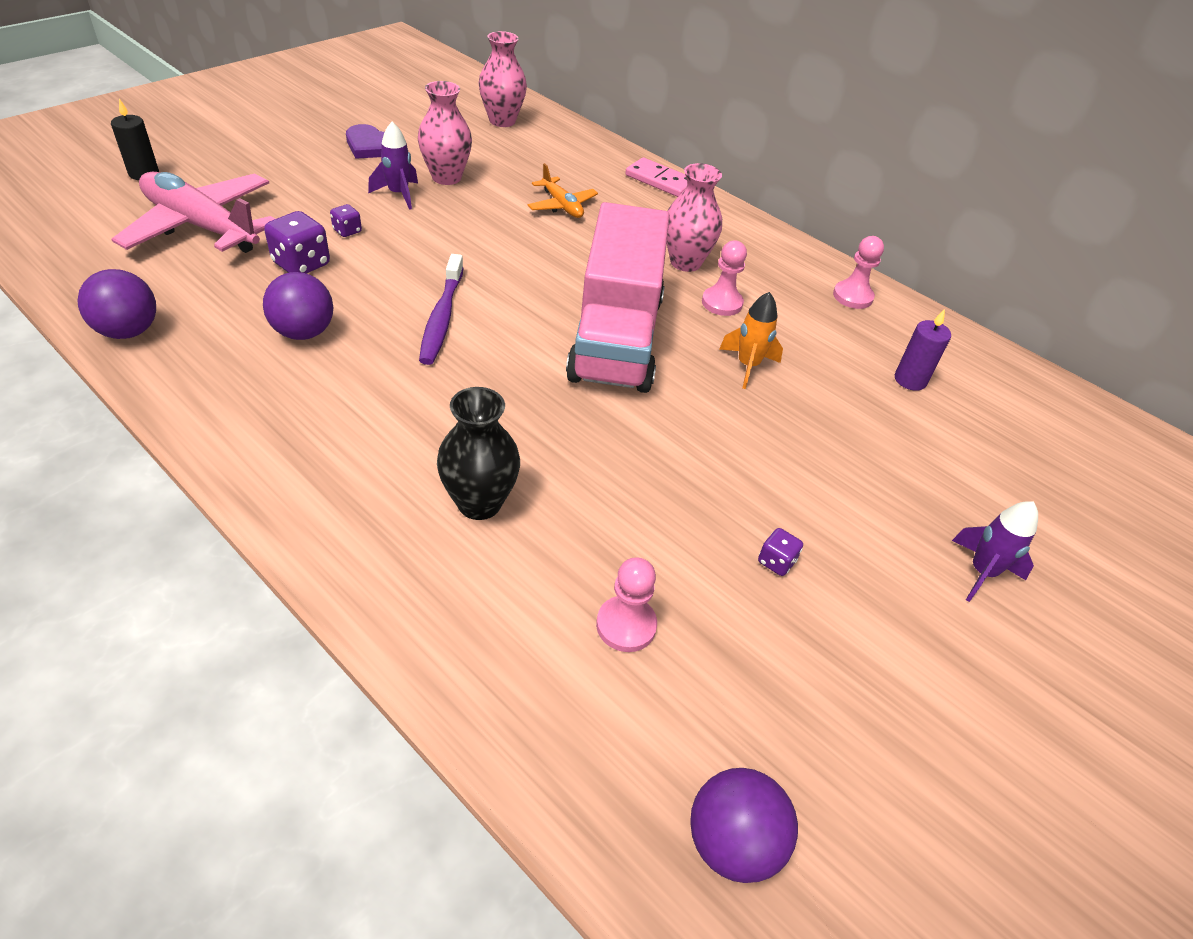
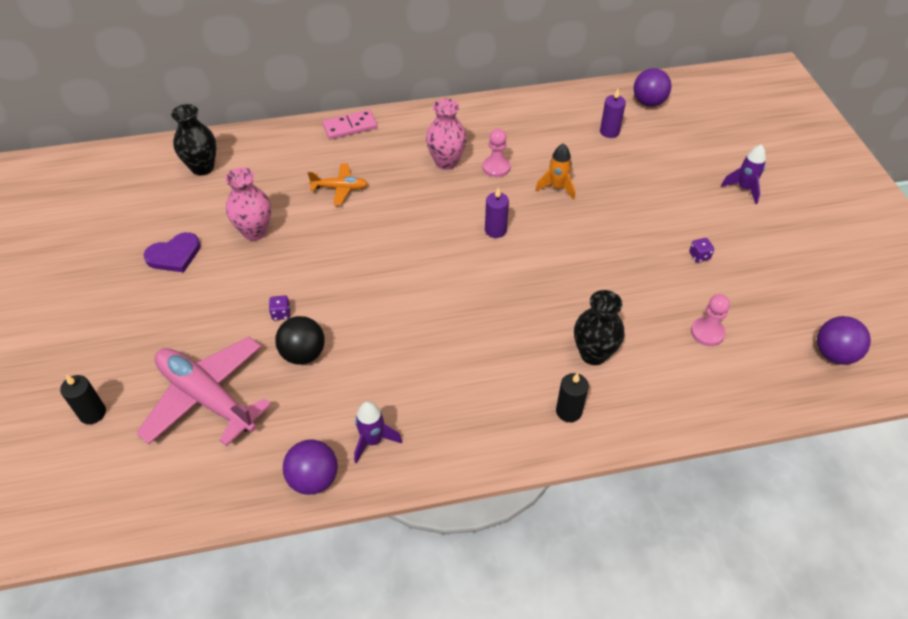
camera: 50 degrees left, 5 degrees up
(201, 226) = (207, 397): pink plane -> pink plane turned 60 degrees clockwise
(301, 264) = (303, 354): purple dice -> black ball
(304, 332) = (384, 379): purple ball -> purple ball (648, 102)
(358, 512) = (569, 411): none -> black candle
(398, 194) = (256, 267): purple rocket -> purple rocket (373, 441)
(442, 317) = (418, 302): purple toothbrush -> none
(502, 121) = (202, 167): pink vase -> black vase
(616, 338) = (495, 230): pink truck -> purple candle
(852, 296) = (529, 111): pink pawn -> none

